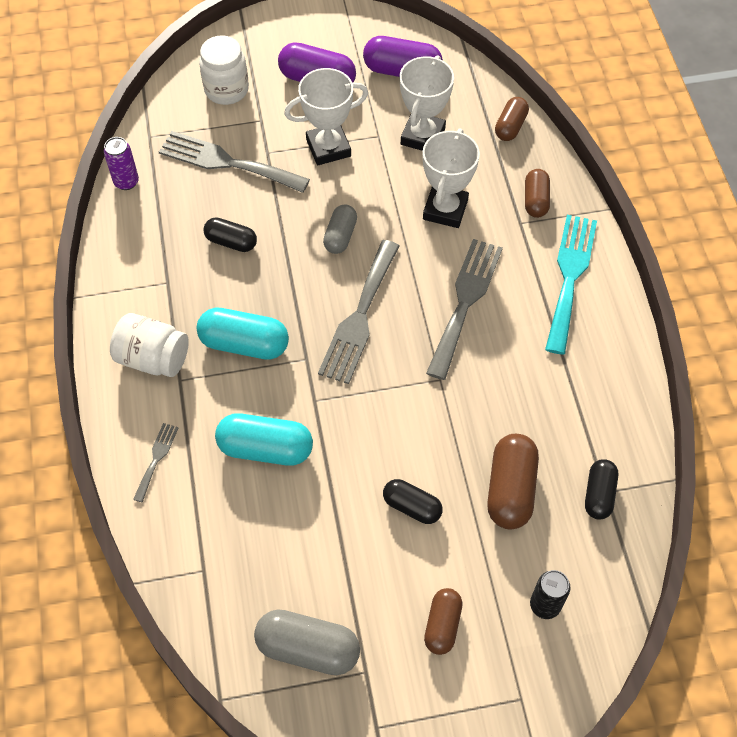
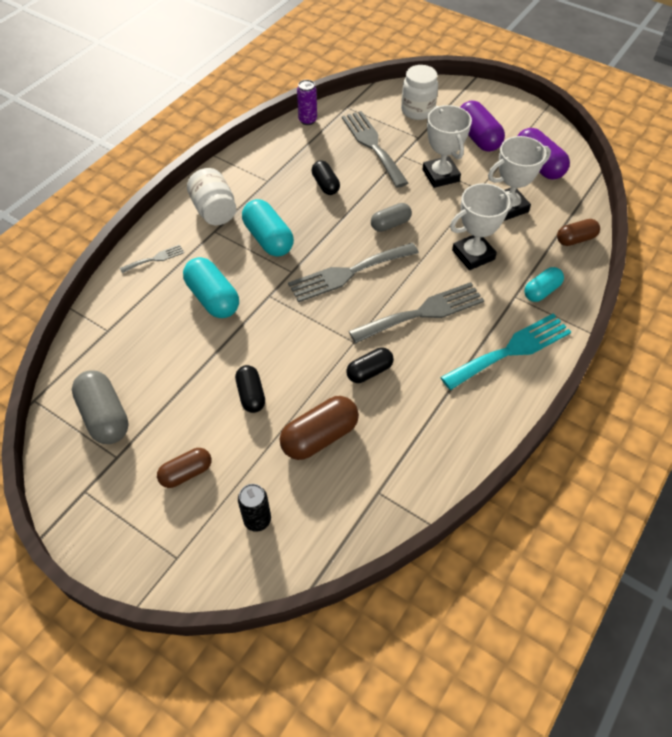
camera: 45 degrees right, 5 degrees down
(328, 148) = (440, 175): white trophy -> white trophy turned 45 degrees clockwise
(535, 200) = (541, 291): brown capsule -> turquoise capsule
(599, 494) = (371, 489): black capsule -> black capsule (369, 371)

